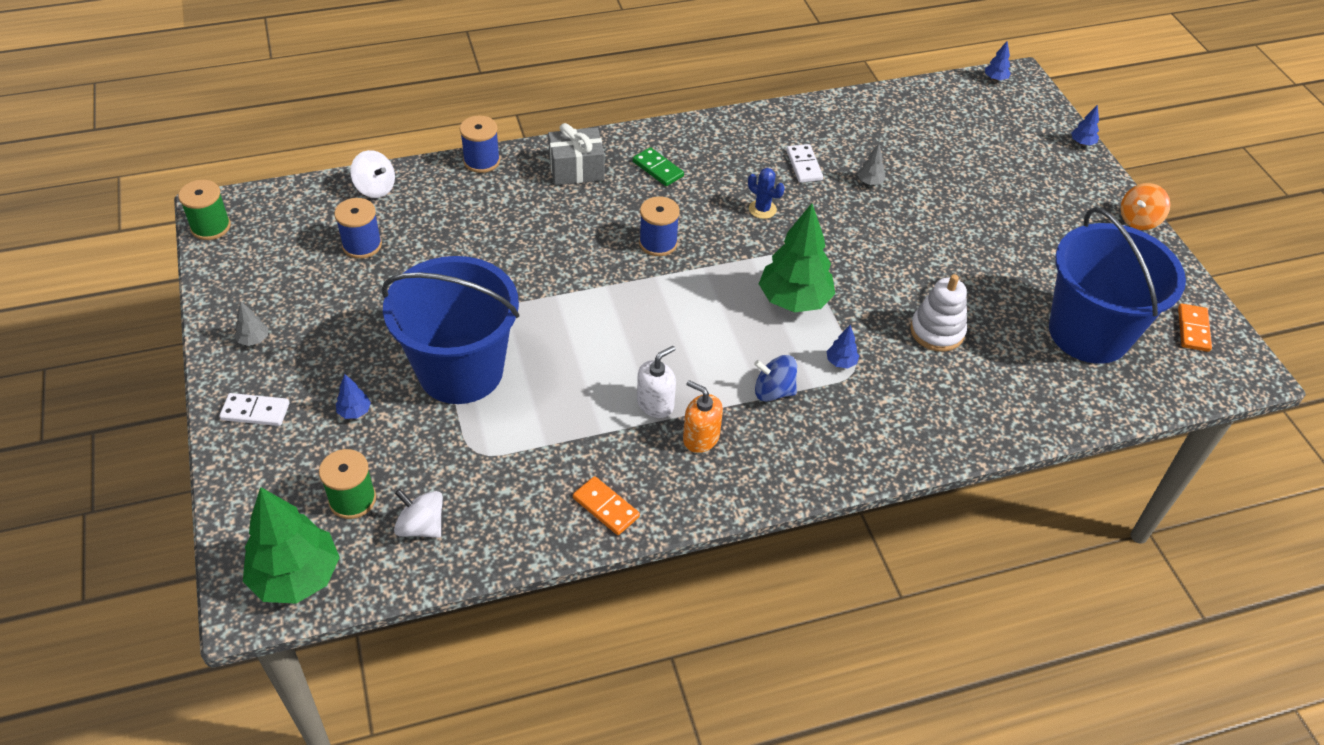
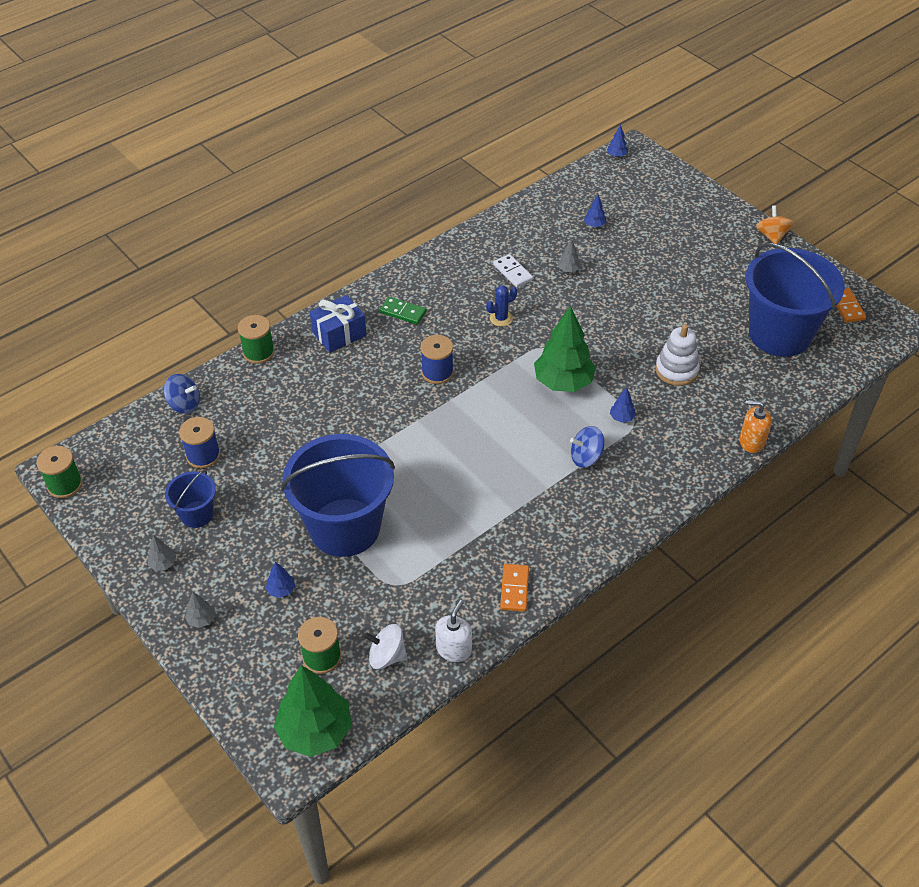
camera: 20 degrees left, 0 degrees up
(255, 411) = (201, 619): white domino -> grey tree
(318, 302) = (197, 514): none -> blue bucket
(375, 188) = (184, 404): white spinning top -> blue spinning top
(481, 161) = (258, 352): blue spool -> green spool
(576, 169) = (339, 334): grey gift -> blue gift
(605, 507) = (514, 589): orange domino -> orange domino turned 75 degrees clockwise
(655, 404) = (506, 498): white soap dispenser -> white soap dispenser (454, 649)
(700, 438) = (553, 511): orange soap dispenser -> orange soap dispenser (751, 441)
(762, 209) = (501, 318): blue cactus -> blue cactus turned 45 degrees counterclockwise
(1082, 143) = (704, 188): blue tree -> blue tree (594, 225)
(1138, 220) = (772, 236): orange spinning top -> orange spinning top turned 150 degrees clockwise

